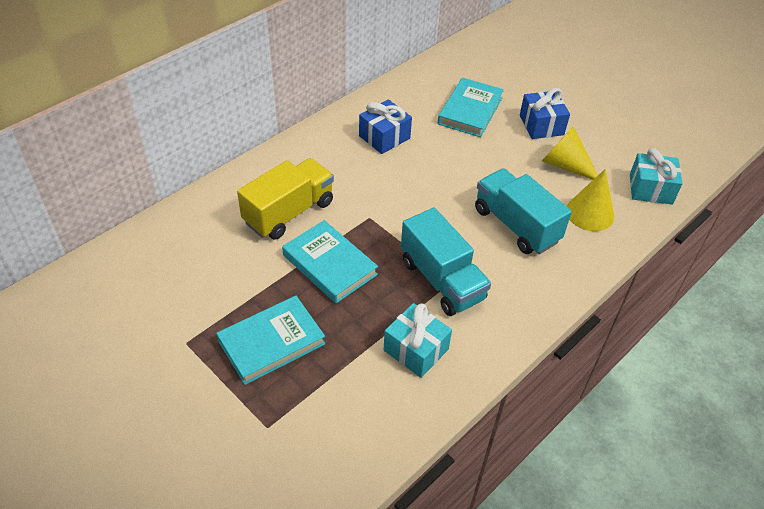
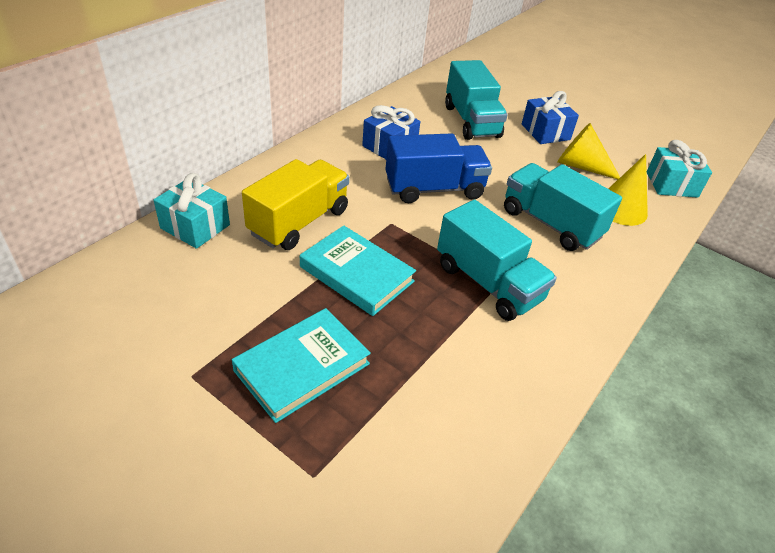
camera: 10 degrees left, 5 degrees down
(416, 184) = (434, 189): none -> blue truck
(416, 350) = (479, 362): turquoise gift -> turquoise gift (195, 226)
(470, 111) = (471, 121): turquoise book -> turquoise truck

